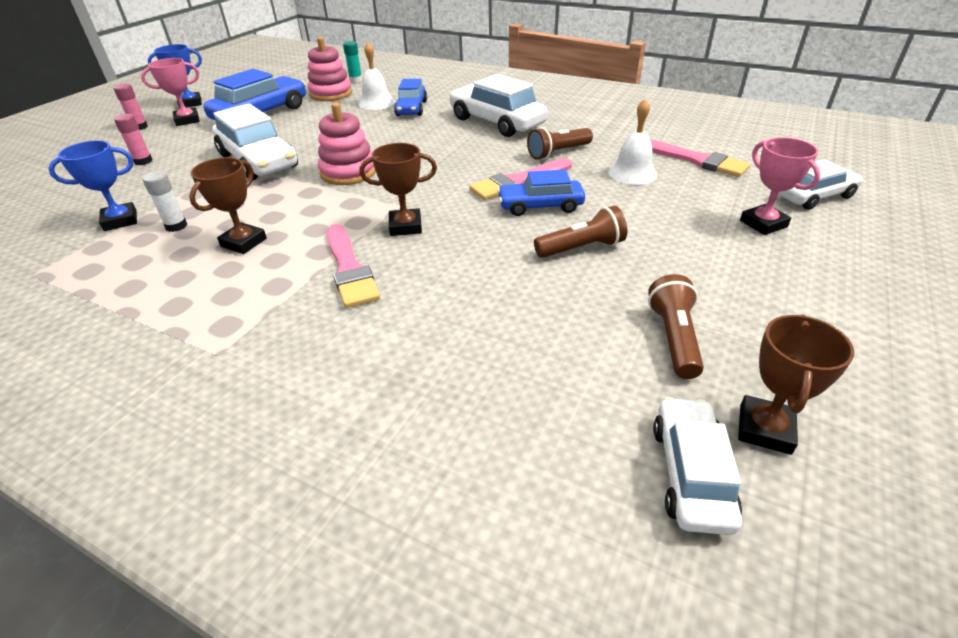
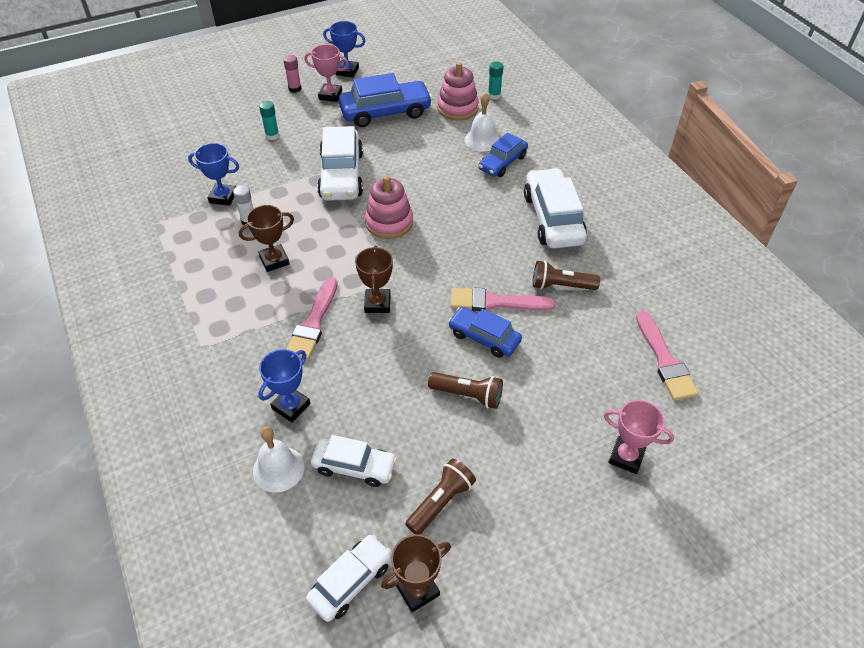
camera: 35 degrees right, 10 degrees up
(143, 161) = (272, 136): pink glue stick -> turquoise glue stick
(405, 226) = (377, 303): brown trophy -> brown trophy turned 60 degrees clockwise
(405, 348) = (291, 406): none -> blue trophy
(632, 173) = (592, 344): white bell -> white bell (278, 469)
(763, 224) = (626, 457): pink trophy -> pink trophy turned 75 degrees counterclockwise
(815, 196) = (709, 459): white car -> white car (354, 466)

